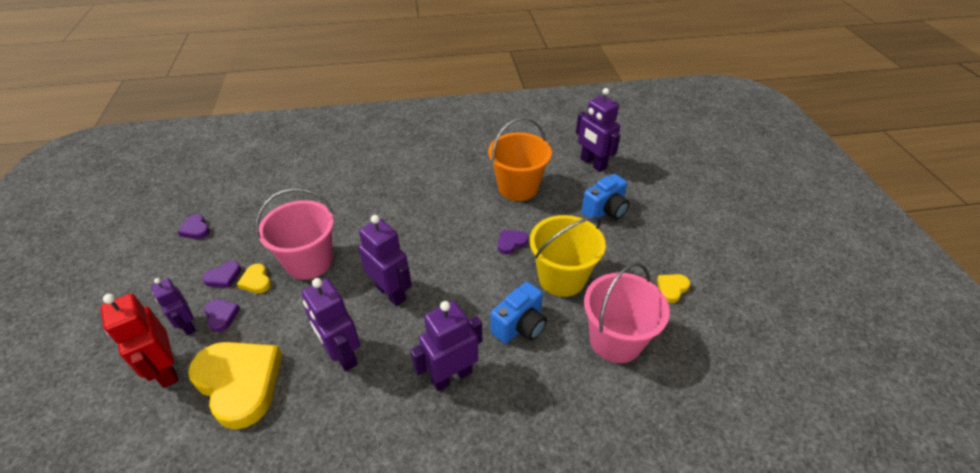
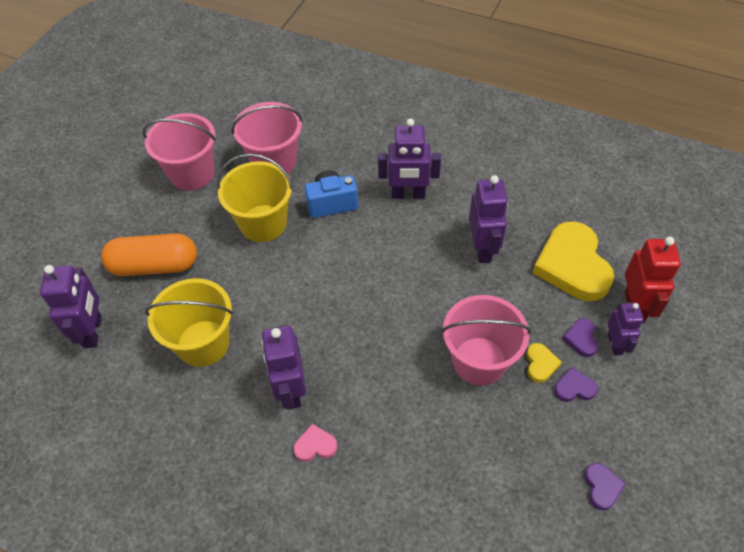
camera: 145 degrees left, 10 degrees up
(391, 293) = (415, 283): purple robot -> purple robot (291, 390)
(400, 174) = (315, 445): none -> pink heart
(511, 243) = (273, 278): purple heart -> none
(518, 187) = (203, 343): orange bucket -> yellow bucket
(605, 211) = (154, 266): blue camera -> orange capsule
(671, 288) = (192, 173): yellow heart -> pink bucket

